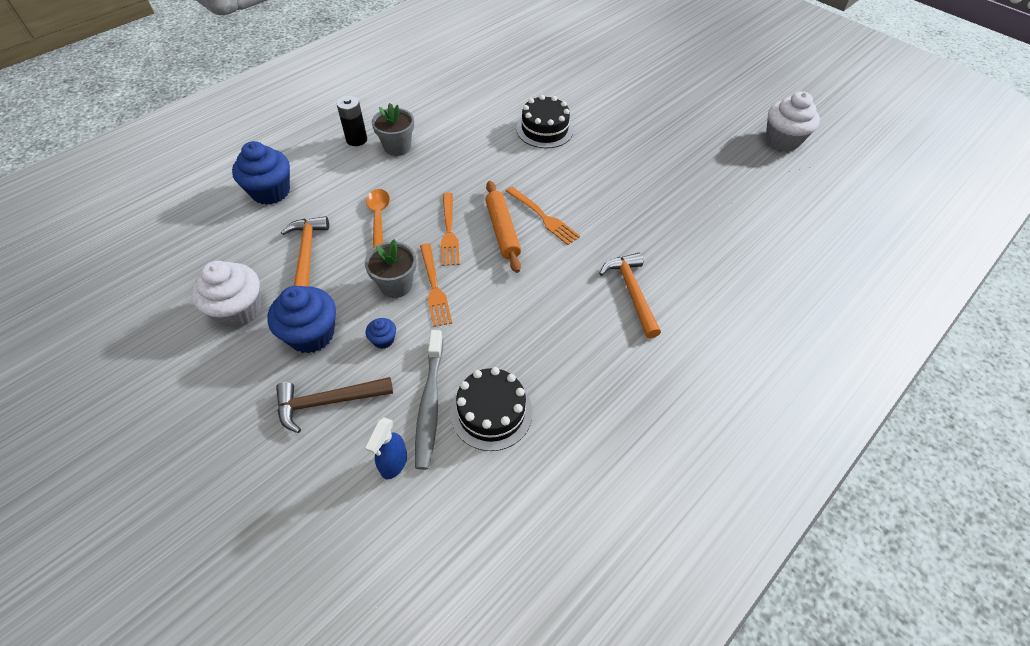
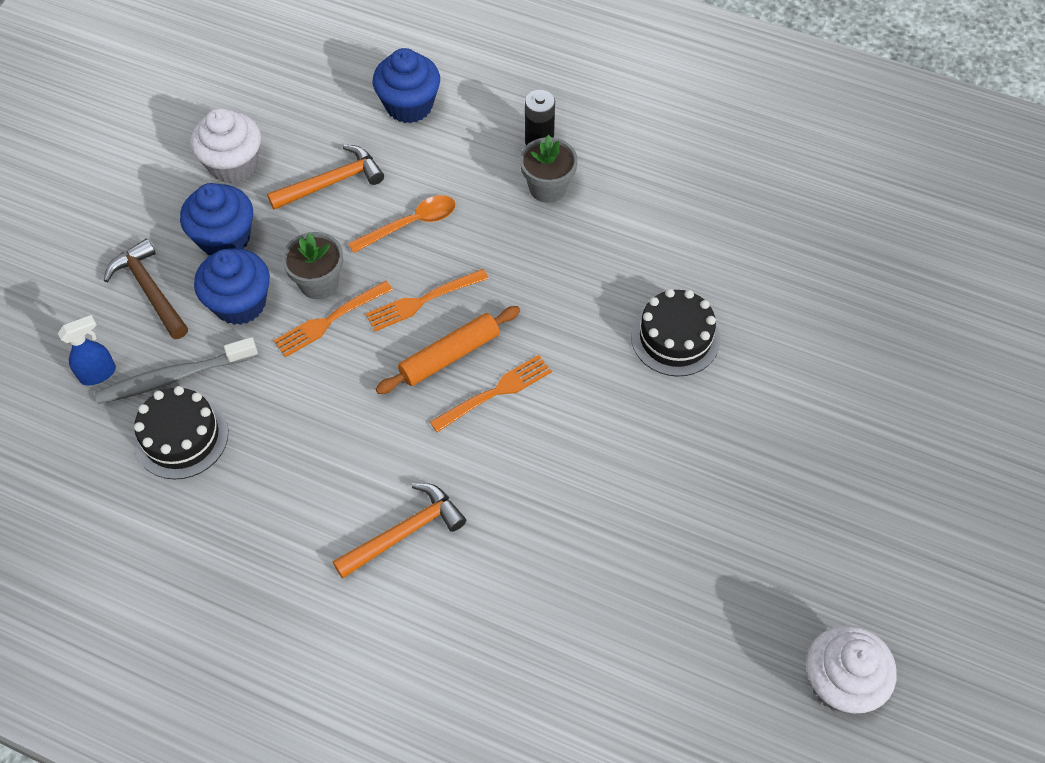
camera: 70 degrees right, 5 degrees up
(383, 340) = (240, 303): blue cupcake -> blue cupcake, size x2.14
(393, 463) = (98, 374): blue spray bottle -> blue spray bottle turned 150 degrees clockwise
(543, 217) = (495, 392): orange fork -> orange fork turned 150 degrees counterclockwise

